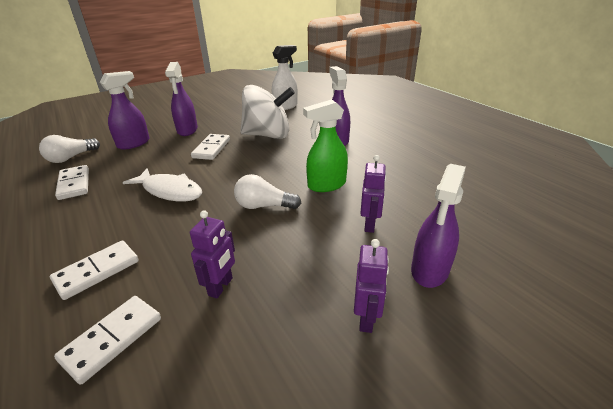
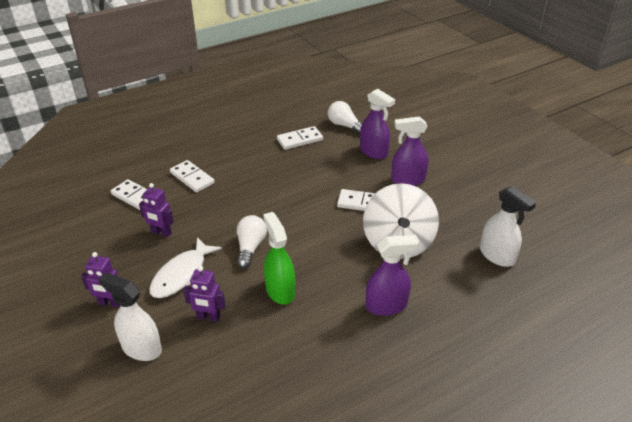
camera: 90 degrees right, 5 degrees up
(170, 191) = (283, 190): white fish -> white fish (182, 274)
(429, 270) = (141, 348): purple spray bottle -> white spray bottle

